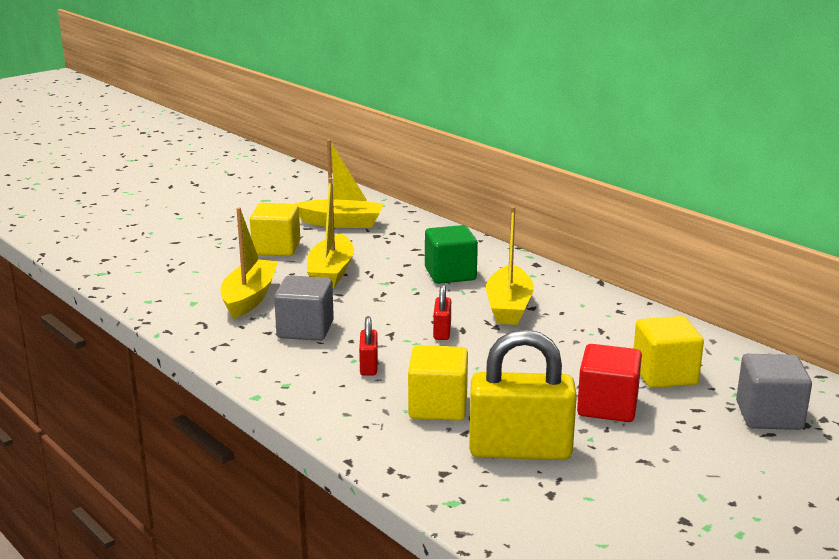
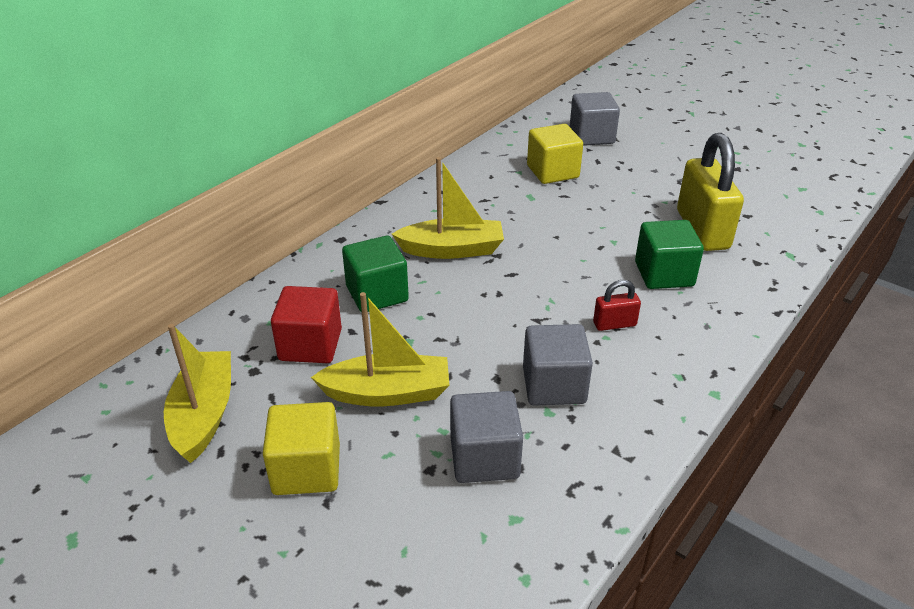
camera: 100 degrees left, 15 degrees up
(249, 298) = (484, 458): yellow boat -> grey cube
(438, 406) = (664, 274): yellow cube -> green cube
(442, 332) = (522, 286): red padlock -> none
(607, 406) = (615, 195): red cube -> red cube (310, 345)

